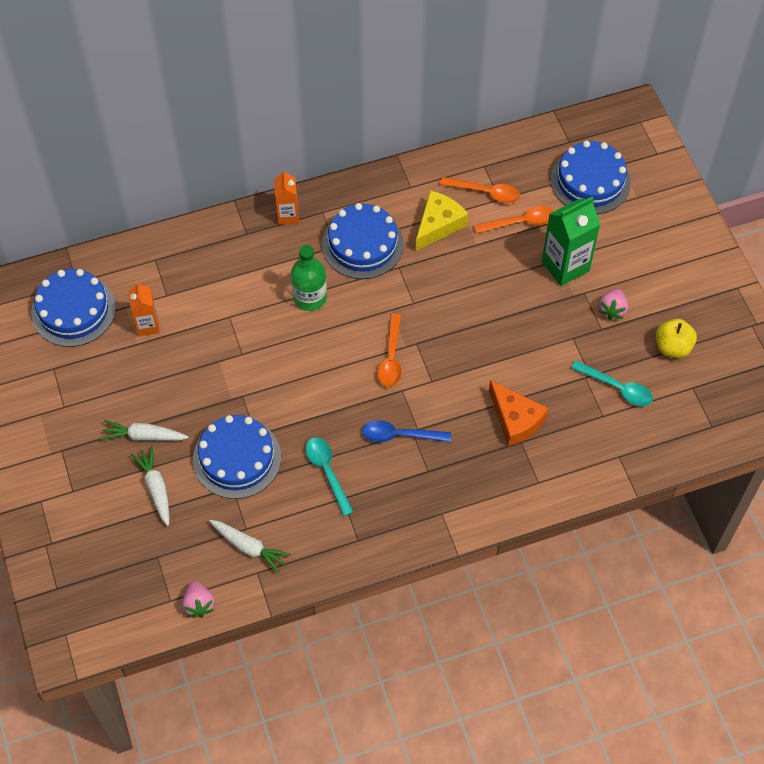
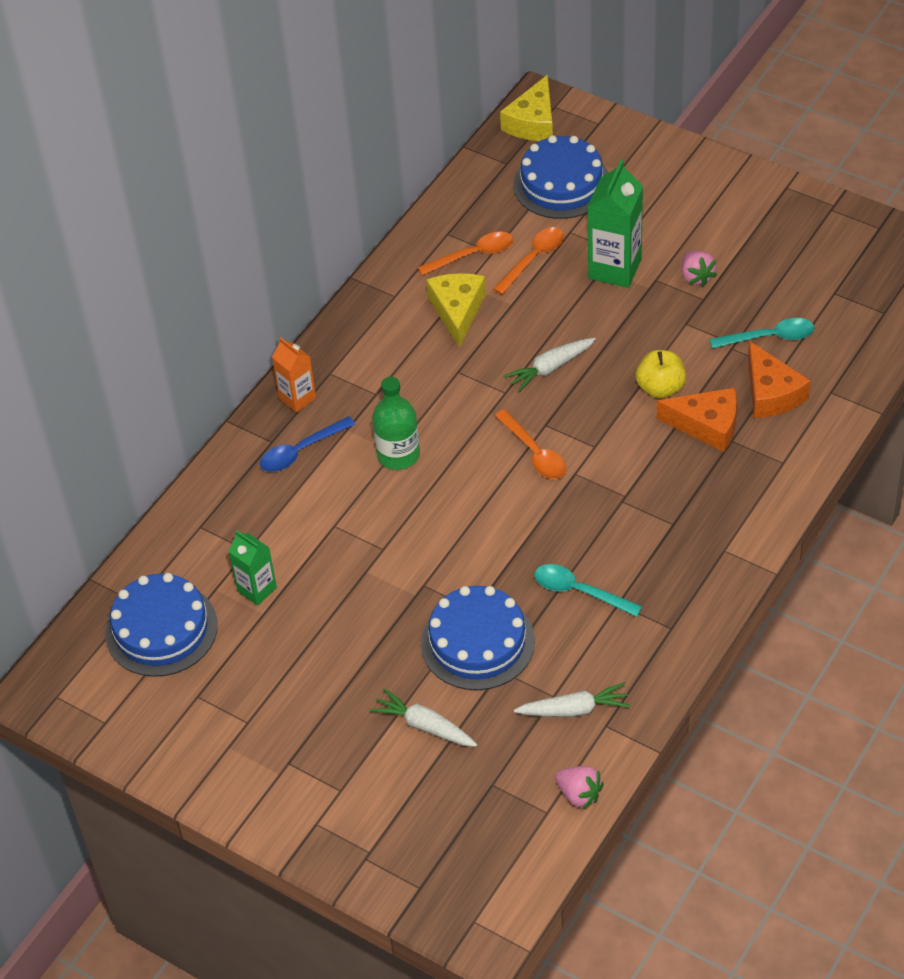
camera: 35 degrees left, 10 degrees down
(144, 436) = (361, 689): white carrot -> white carrot (550, 368)
(147, 325) = (257, 589): orange carton -> green carton
(362, 244) = (401, 375): blue cake -> none
(399, 435) = (614, 512): blue spoon -> blue spoon (301, 451)
(579, 428) = (771, 393): none -> orange cheese
(614, 124) = (533, 122): none -> yellow cheese
(672, 347) = (782, 272): yellow apple -> yellow apple (660, 388)

